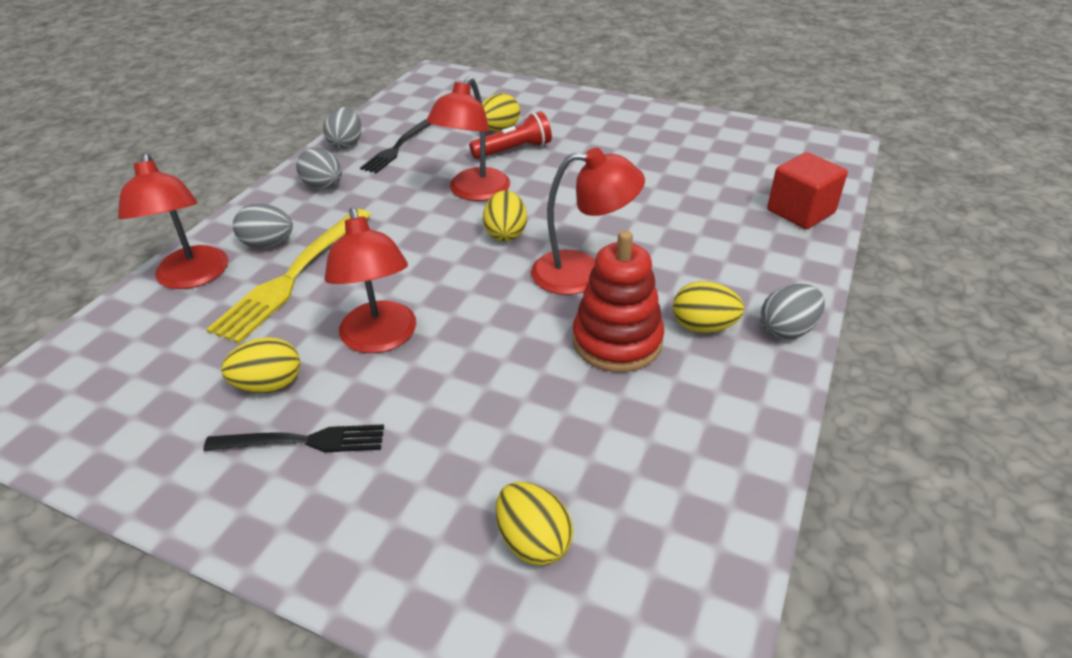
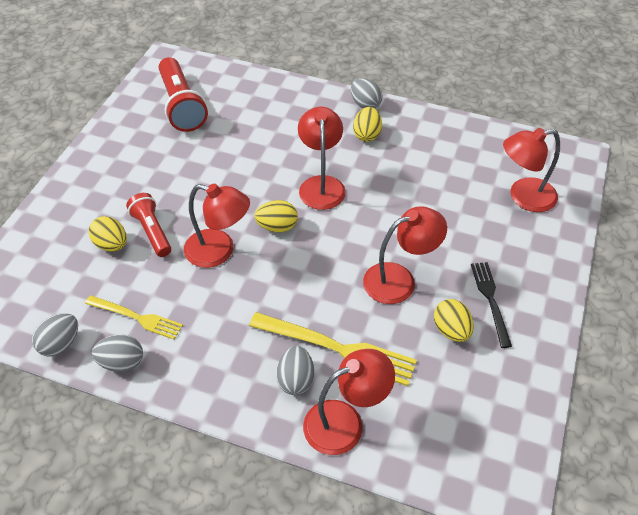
camera: 95 degrees left, 10 degrees up
(324, 186) = (204, 361): grey egg -> grey egg (60, 344)
(396, 148) = (137, 317): black fork -> yellow fork
(533, 541) = (523, 197): yellow egg -> red lamp
(617, 341) = (384, 169): red stacking toy -> none
(739, 159) = (182, 106): none -> red flashlight
(800, 211) = (250, 86): red cube -> none

